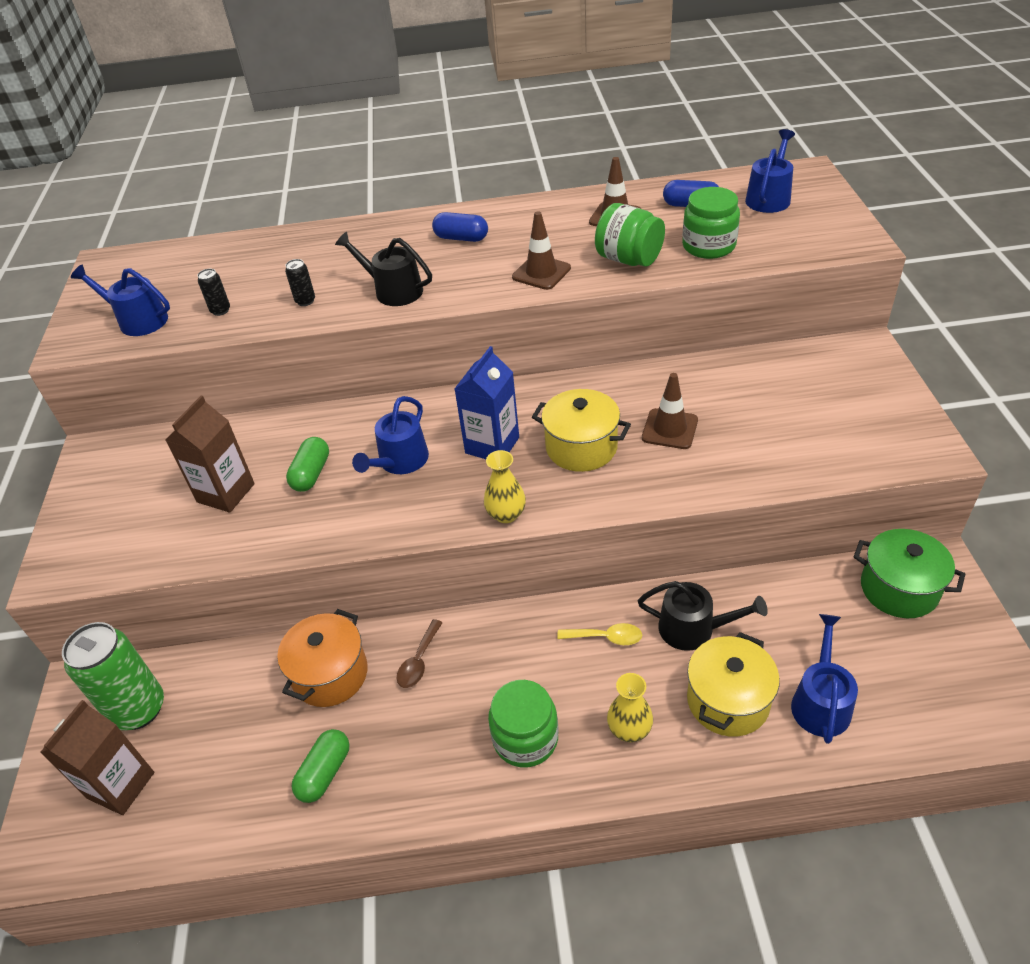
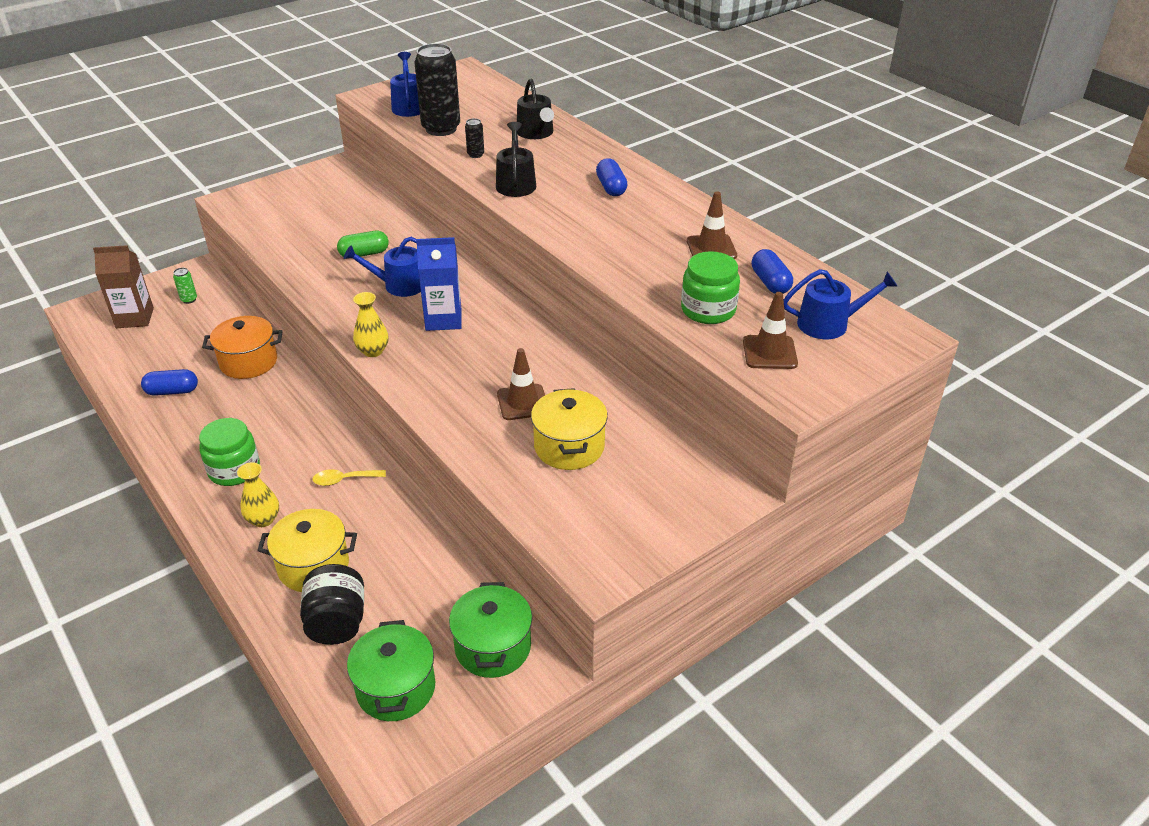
camera: 55 degrees right, 5 degrees down
(138, 709) = (189, 300): green can -> green can, size x0.42
(220, 310) = (441, 129): black can -> black can, size x2.35
(225, 493) = (326, 229): brown carton -> none
(325, 773) = (172, 391): green capsule -> blue capsule
(419, 661) = (277, 396): brown spoon -> none
(541, 273) = (592, 238): brown traffic cone -> brown traffic cone (769, 352)
(581, 447) = (469, 363): yellow pot -> yellow pot (569, 447)
(606, 637) = (344, 480): yellow spoon -> yellow spoon turned 105 degrees clockwise
(629, 259) = (649, 274): green jar -> none
(693, 629) = (377, 525): black watering can -> black watering can (536, 133)
(820, 702) = (337, 622): blue watering can -> black jar
(927, 677) = (396, 688): none -> green pot

